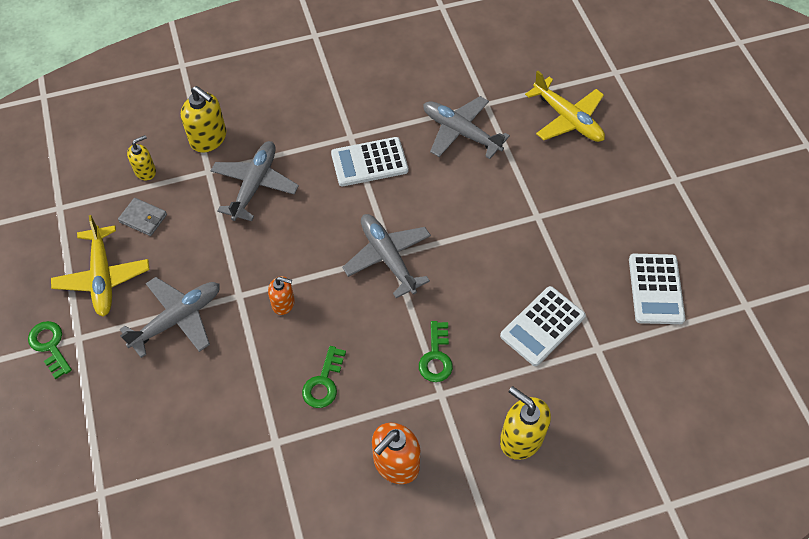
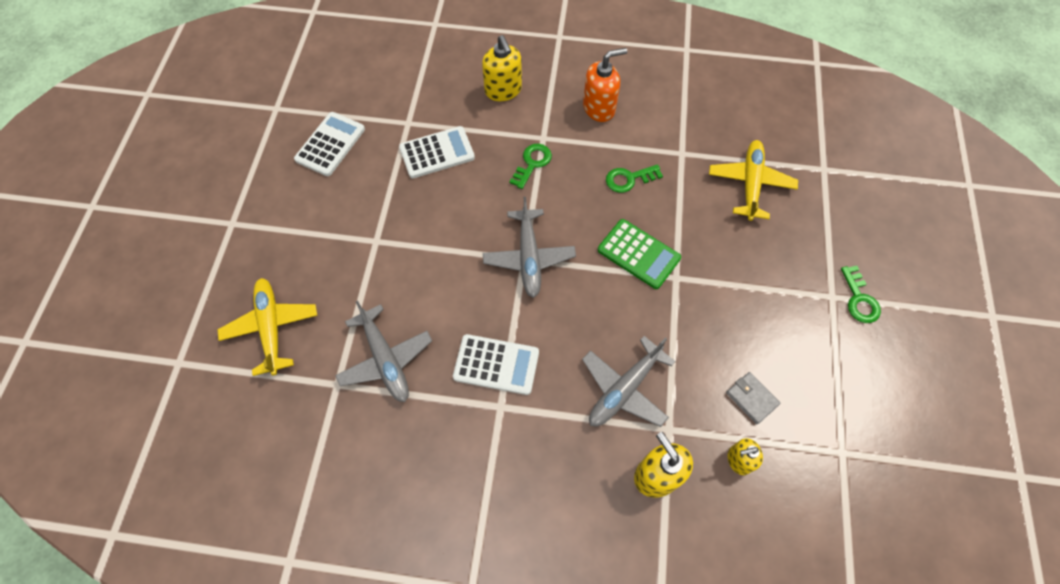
camera: 155 degrees left, 5 degrees up
(103, 277) = (802, 348): yellow plane -> yellow plane (750, 184)
(177, 319) = (738, 277): grey plane -> none
(283, 303) = (638, 254): orange soap dispenser -> green calculator
(323, 382) = (629, 179): green key -> green key turned 150 degrees counterclockwise

